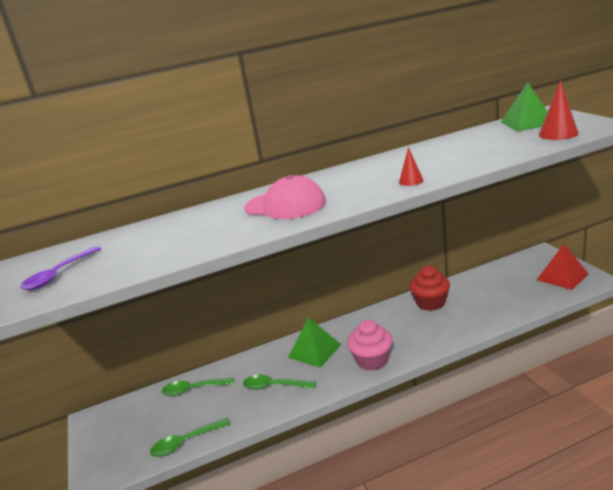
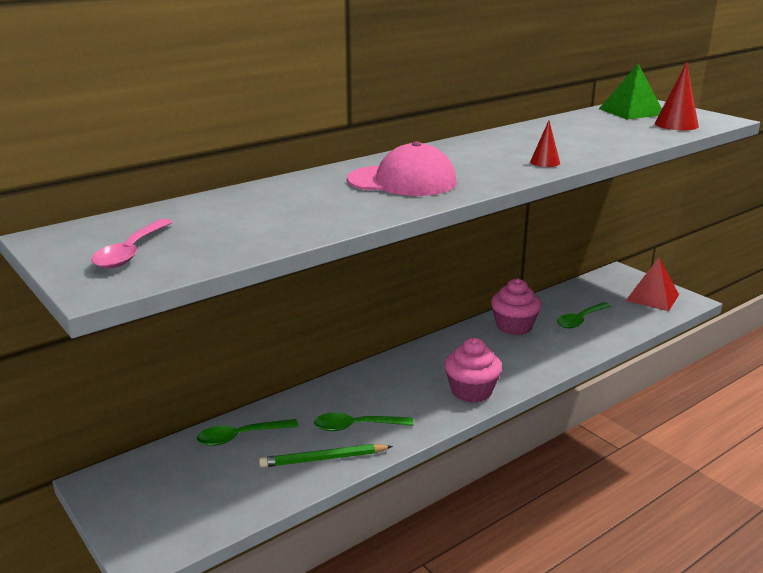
camera: 20 degrees left, 0 degrees up
(59, 275) = (131, 252): purple spoon -> pink spoon
(186, 442) = (263, 499): green spoon -> green spoon (580, 320)
(240, 412) = (323, 459): none -> green pencil
(314, 351) = (391, 384): green pyramid -> none
(430, 303) = (514, 326): red cupcake -> pink cupcake

